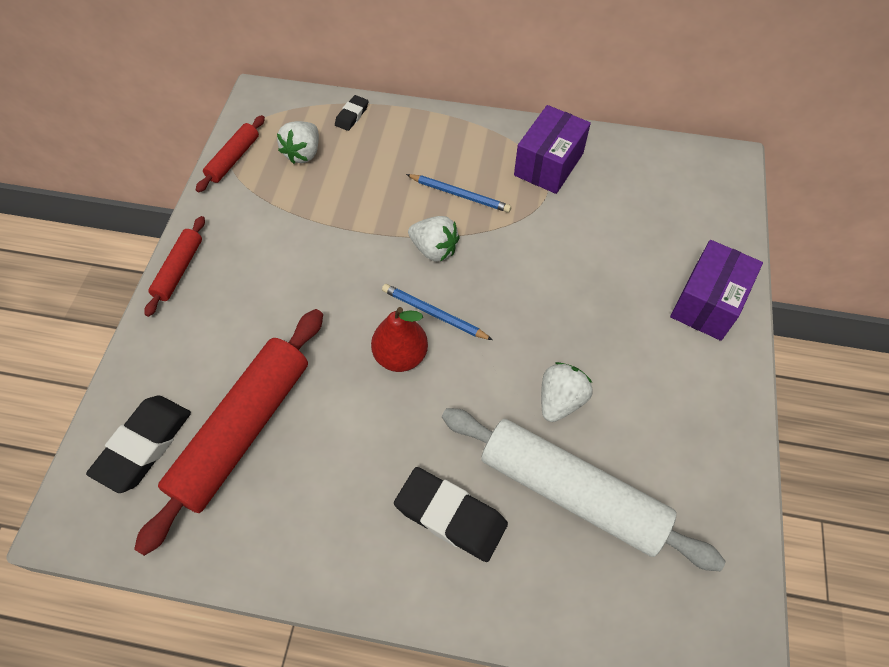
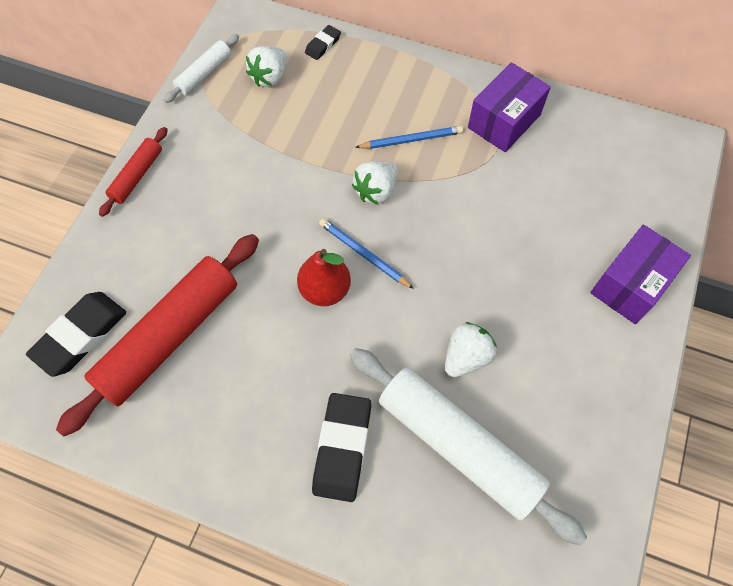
camera: 10 degrees right, 5 degrees up
(233, 159) = (204, 73): red rolling pin -> white rolling pin
(434, 249) = (376, 191): white strawberry -> white strawberry turned 90 degrees clockwise
(450, 516) = (342, 448): black eraser -> black eraser turned 60 degrees clockwise
(460, 194) = (411, 140): blue pencil -> blue pencil turned 45 degrees counterclockwise

